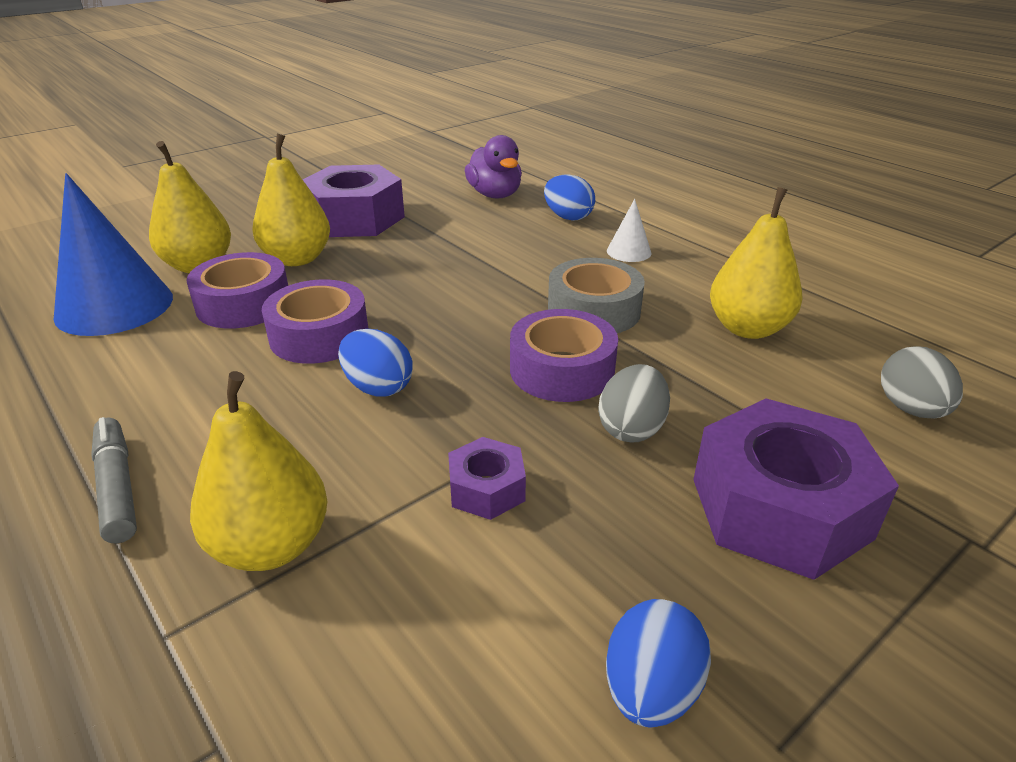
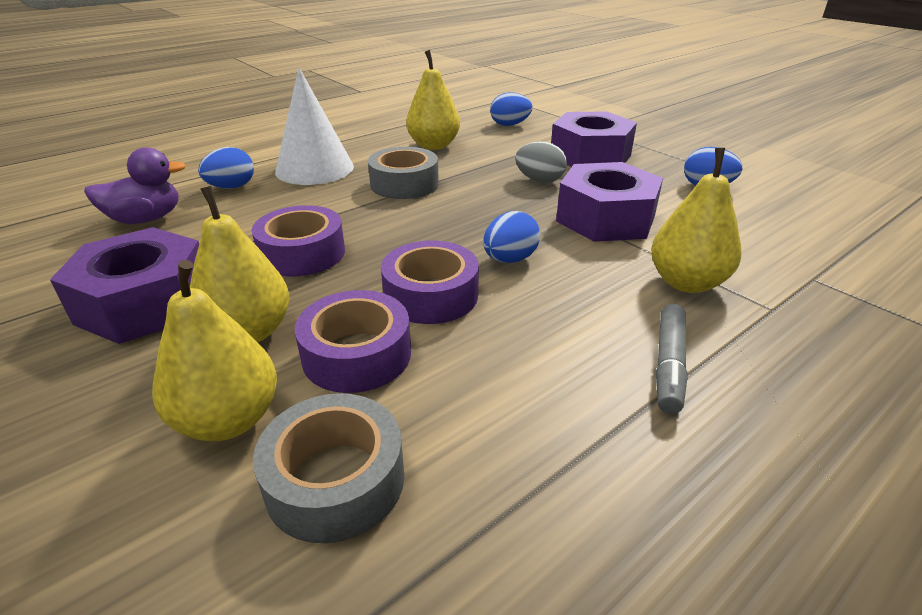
camera: 90 degrees left, 0 degrees up
(114, 306) = (335, 480): blue cone -> grey tape
(117, 487) = (669, 365): grey marker -> grey marker turned 45 degrees counterclockwise
(486, 489) = (605, 218): purple nut -> purple nut, size x2.06
(562, 370) = (481, 196): purple tape -> purple tape (302, 253)
(629, 252) = (314, 169): white cone -> white cone, size x2.16
(910, 409) = (509, 125): grey egg -> blue egg

